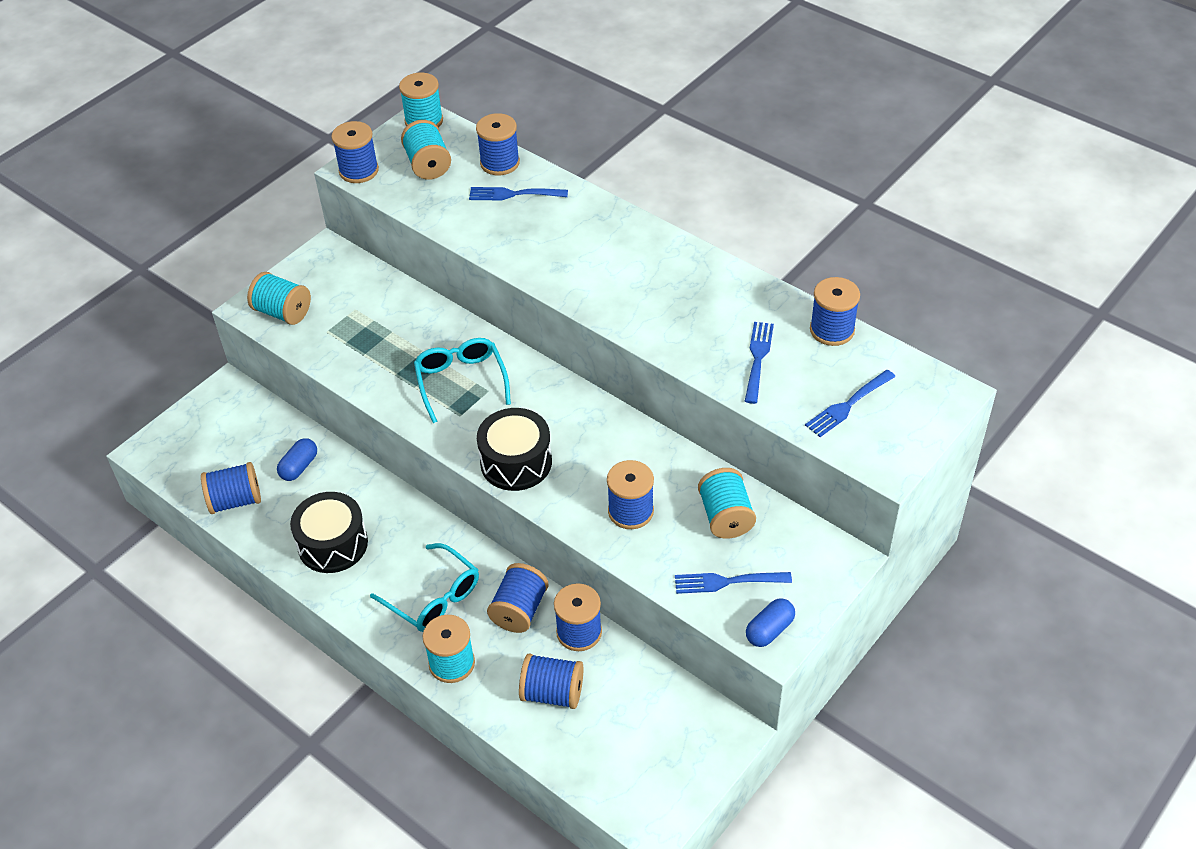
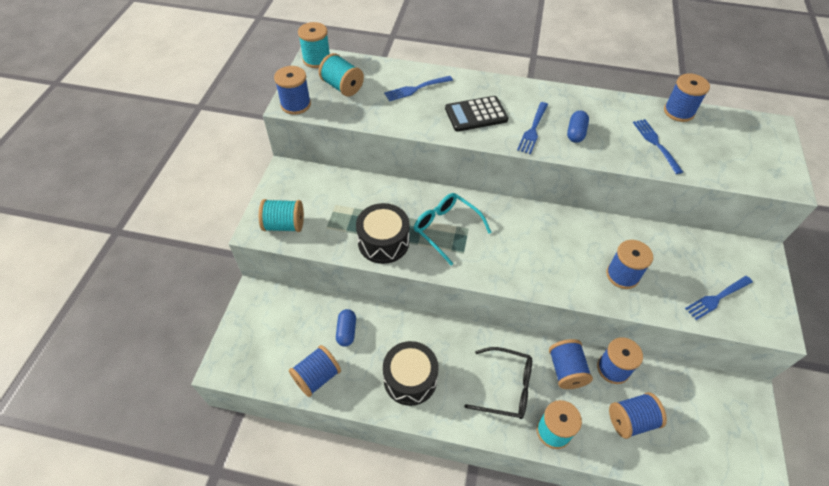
camera: 30 degrees left, 5 degrees up
(434, 597) = (506, 387): turquoise glasses -> black glasses
(500, 163) = (390, 72): blue spool -> none
(516, 462) = (525, 271): black drum -> black drum (383, 242)
(560, 249) = (476, 114): none -> black calculator
(725, 516) = (678, 255): turquoise spool -> none
(769, 630) = (768, 320): blue capsule -> blue capsule (575, 133)
(848, 405) = (731, 154): blue fork -> blue fork (533, 130)

